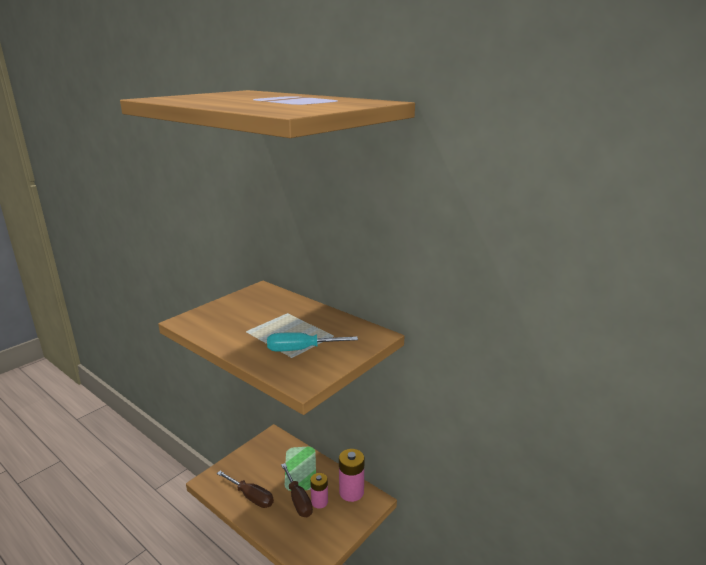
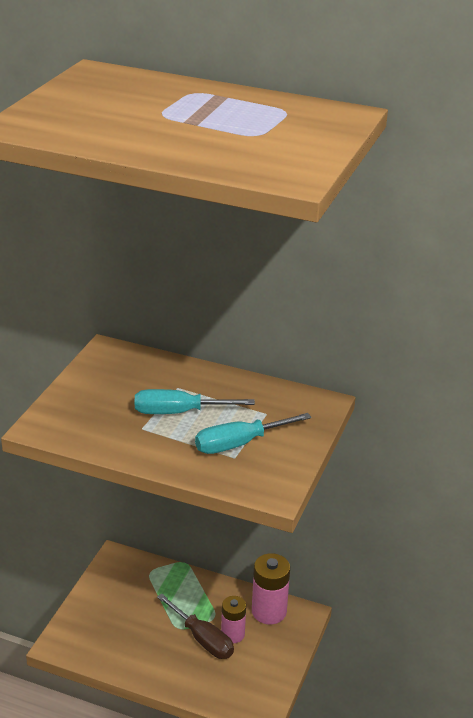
camera: 20 degrees left, 10 degrees up
(251, 497) = (134, 650): brown screwdriver -> none
(276, 326) = (178, 412): none -> turquoise screwdriver

